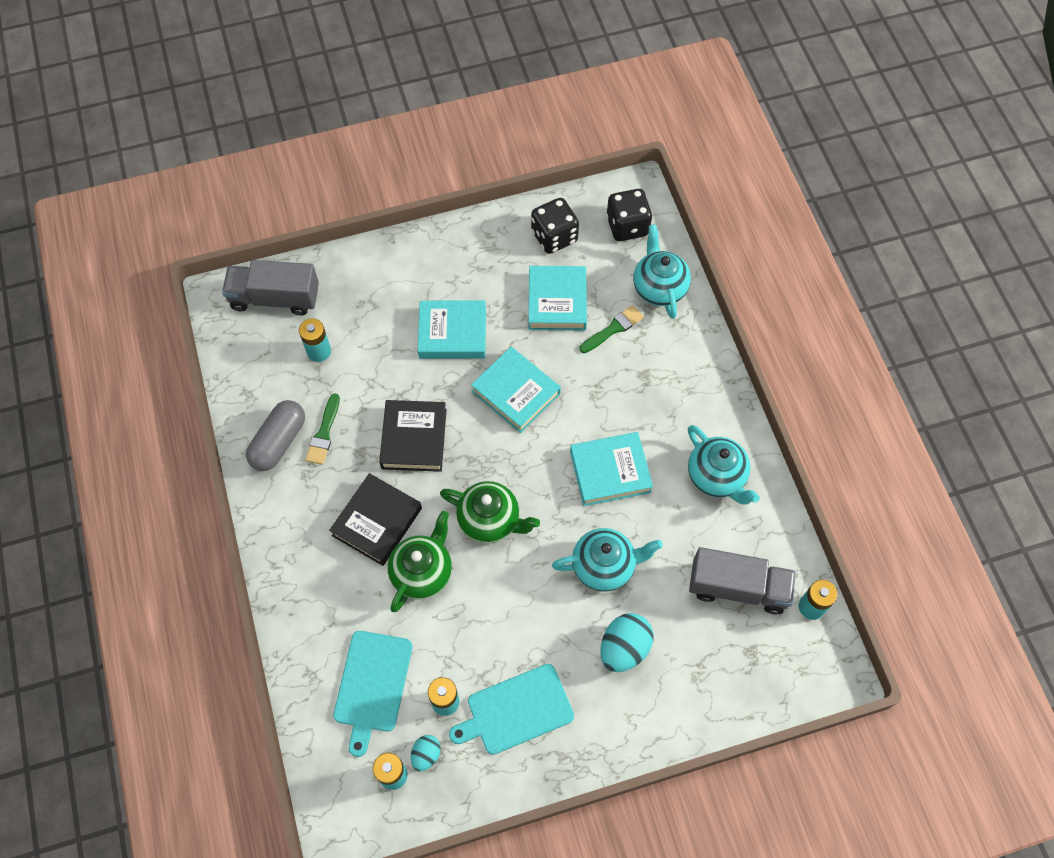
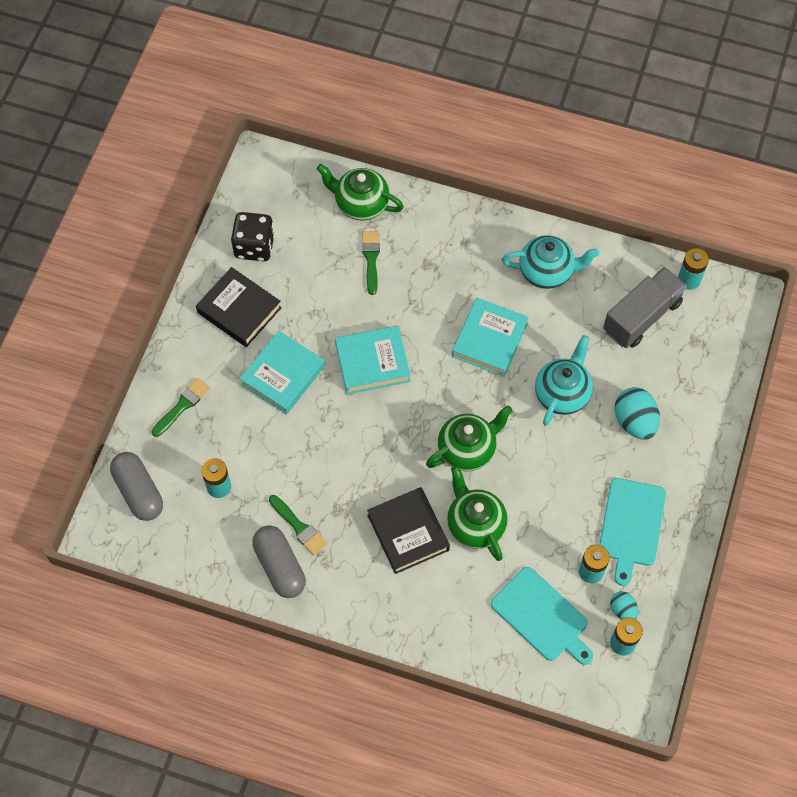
camera: 55 degrees left, 0 degrees up
(275, 298) = (139, 491): grey truck -> grey capsule
(371, 279) = (182, 406): none -> green brush
(414, 438) = (355, 462): black book -> black book (239, 310)
(557, 302) = (315, 282): turquoise book -> none
(627, 226) = (288, 189): black dice -> none
(659, 287) = (360, 204): turquoise teapot -> green teapot

